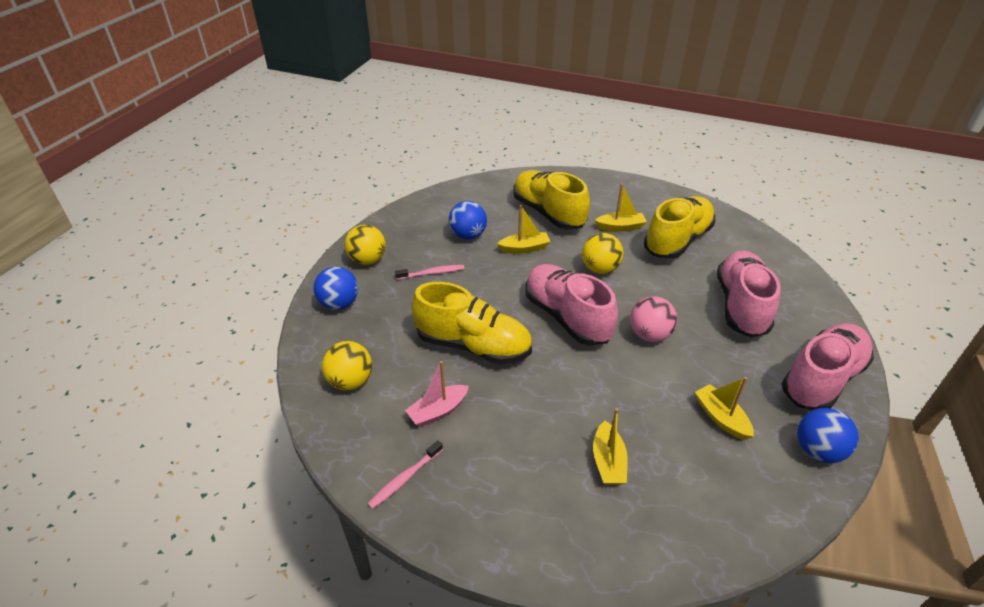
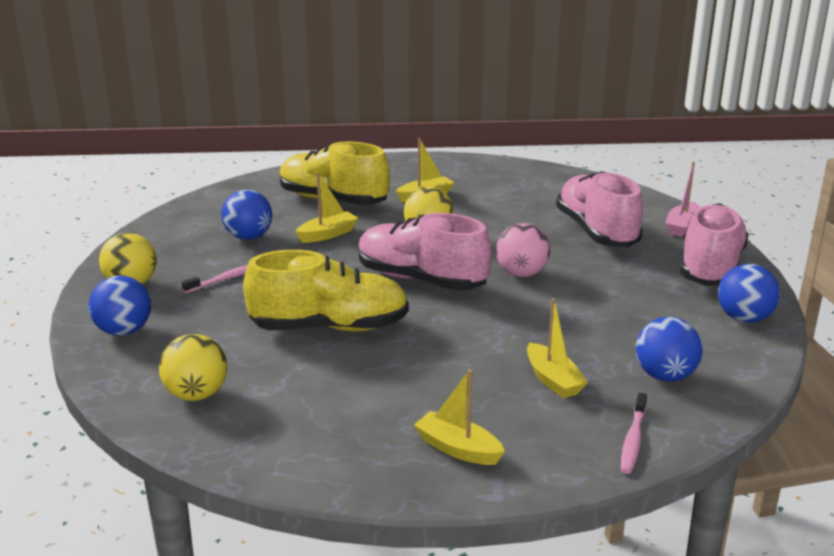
camera: 25 degrees left, 15 degrees down
(405, 478) = (334, 457): pink toothbrush -> pink toothbrush (633, 440)
(438, 411) = (330, 391): pink boat -> pink boat (682, 226)
(677, 240) = (495, 195): yellow shoe -> none
(705, 492) = (665, 376): none -> blue ball
(721, 418) = (639, 318): yellow boat -> yellow boat (458, 449)

